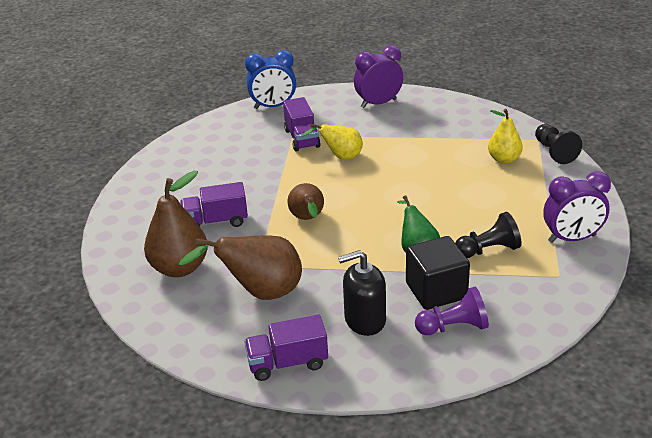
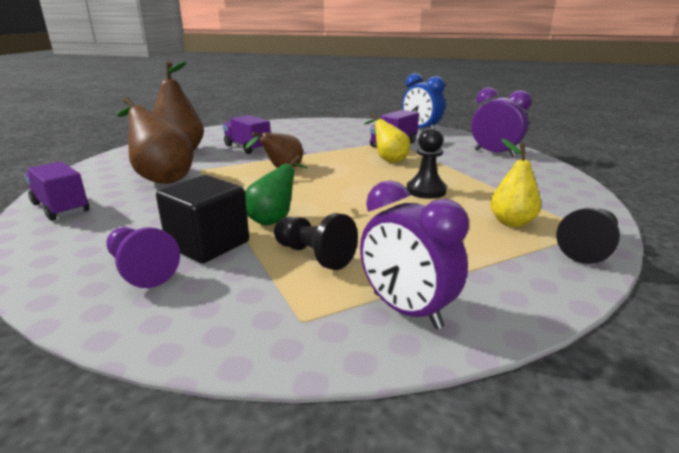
camera: 55 degrees right, 10 degrees down
(365, 320) = (138, 222): black soap dispenser -> none
(425, 168) = (426, 191): none -> black pawn

